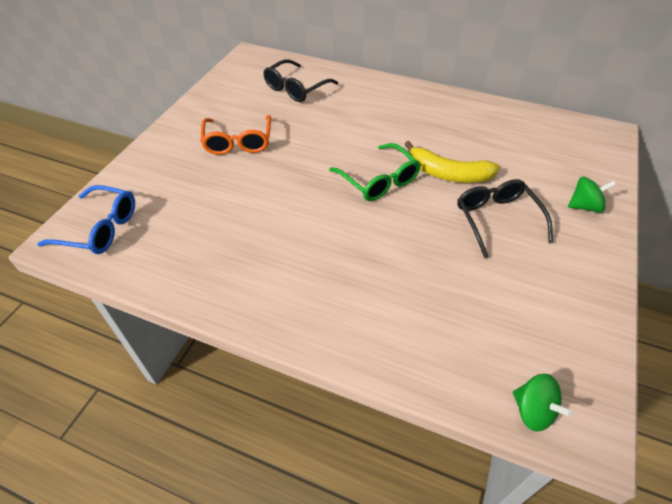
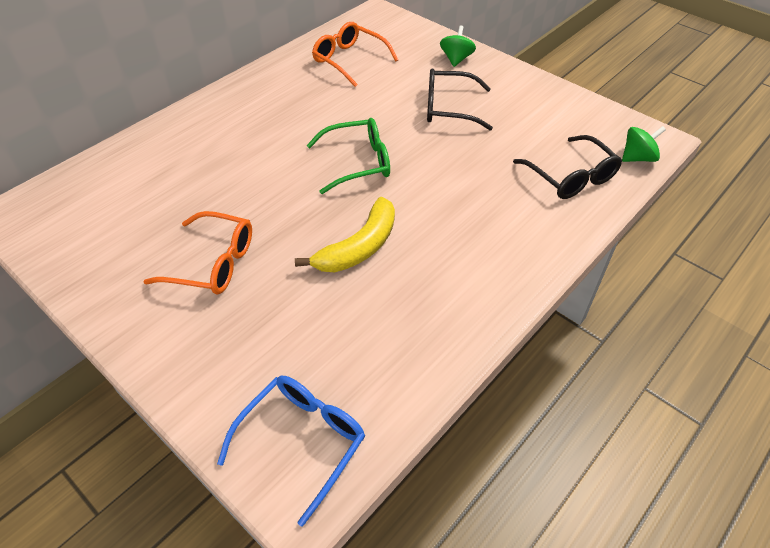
camera: 70 degrees left, 0 degrees up
(296, 88) = (140, 185): black glasses -> black glasses (571, 177)
(448, 174) = (375, 115): yellow banana -> yellow banana (359, 247)
(514, 137) = (349, 60): none -> orange glasses

